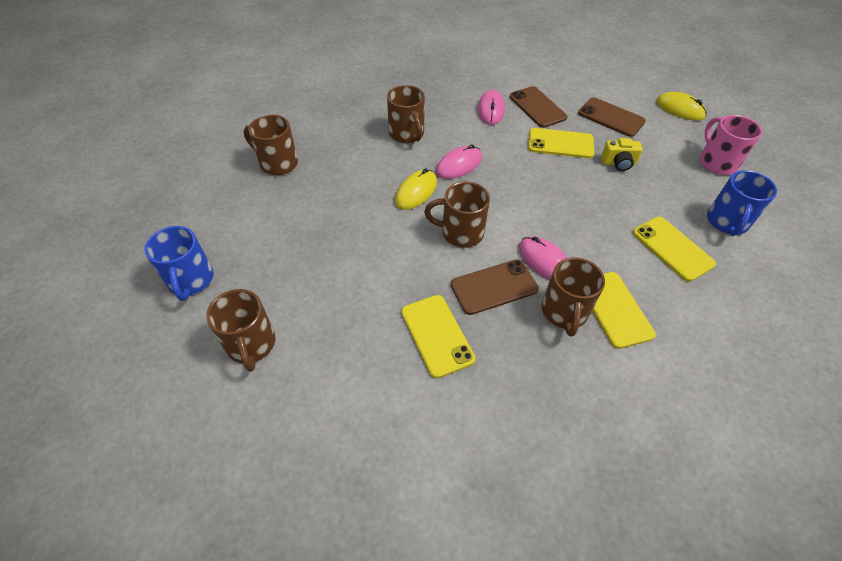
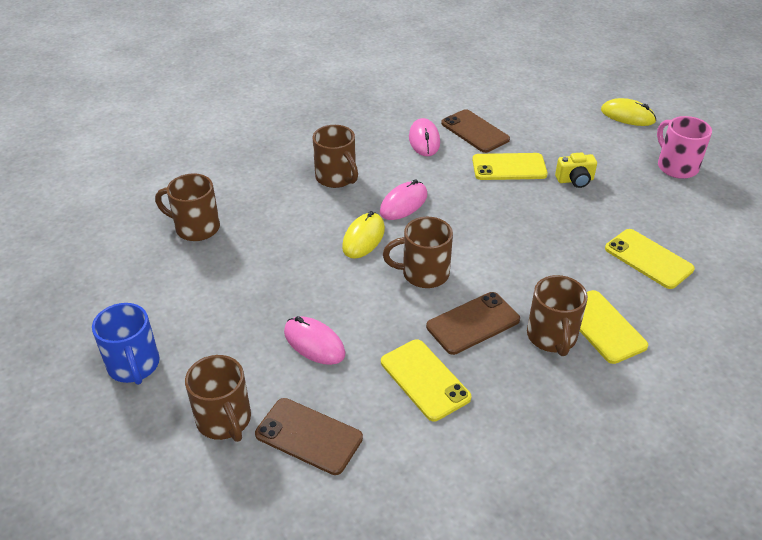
camera: 10 degrees left, 10 degrees down
(544, 261) = (520, 290): pink mouse -> pink mouse (314, 343)
(611, 117) = (556, 133): brown phone -> brown phone (309, 436)
(727, 222) = (698, 225): blue mug -> none

